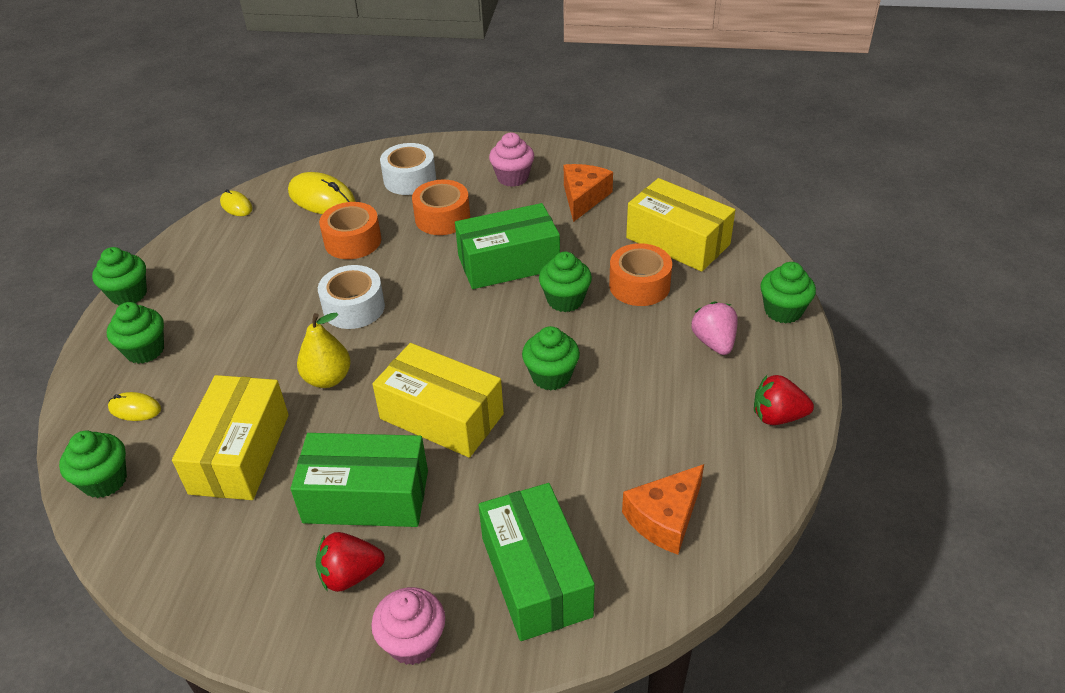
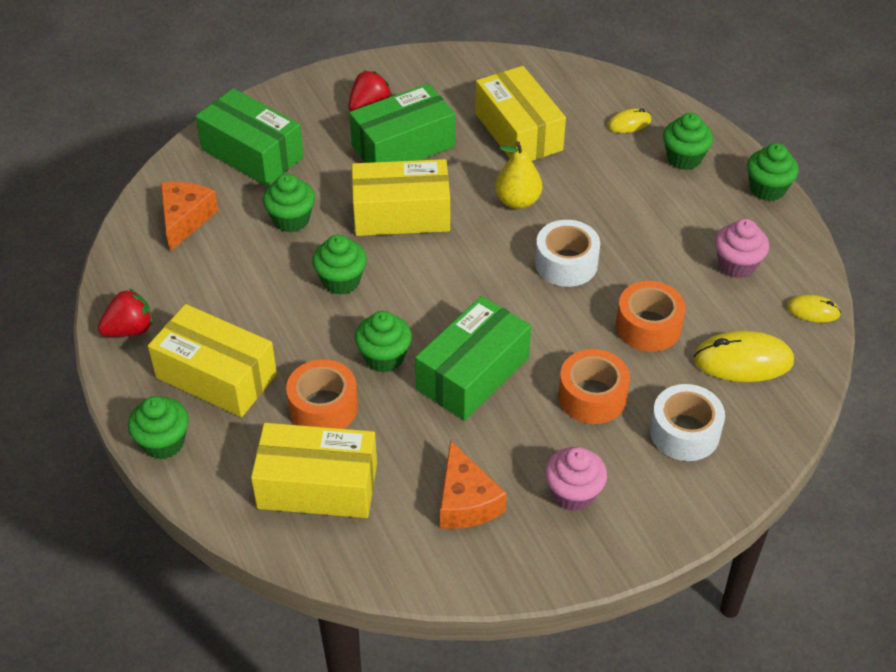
camera: 145 degrees right, 5 degrees up
(105, 481) = (584, 83): green cupcake -> green cupcake (291, 220)
(413, 642) = (301, 96): pink cupcake -> pink cupcake (737, 265)
(714, 342) = (216, 376): pink strawberry -> yellow box

